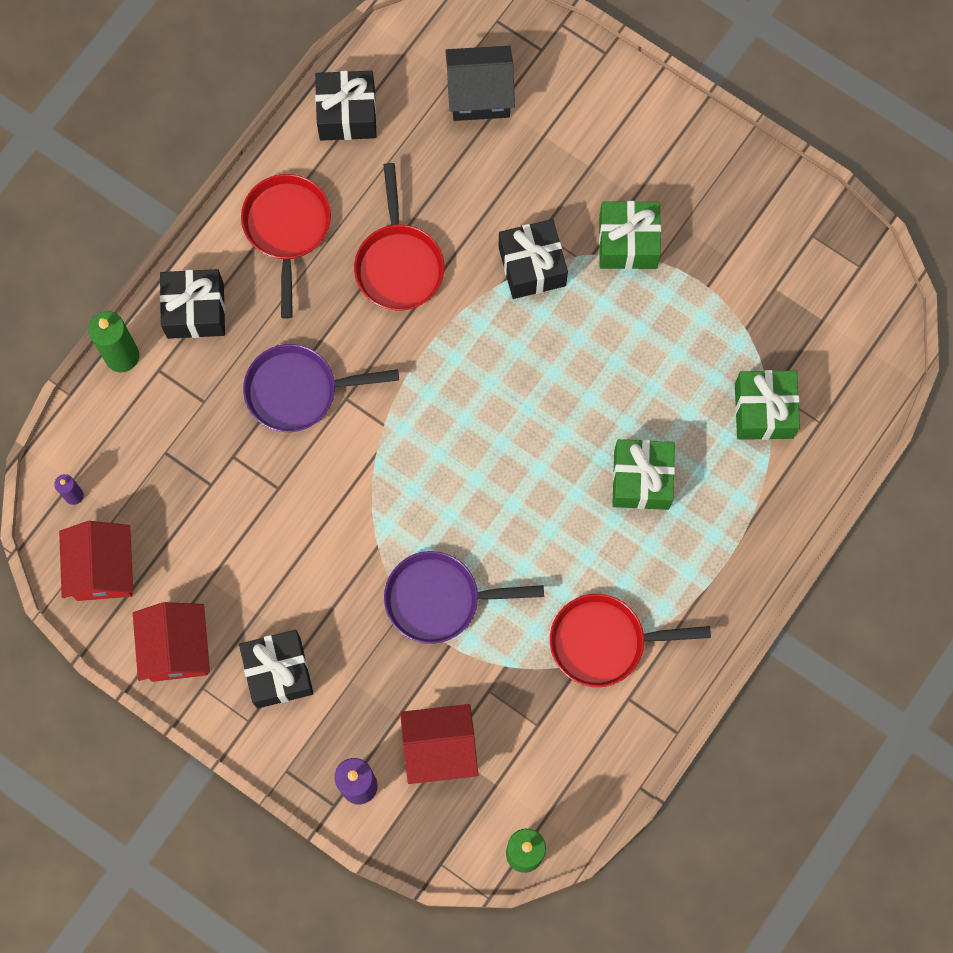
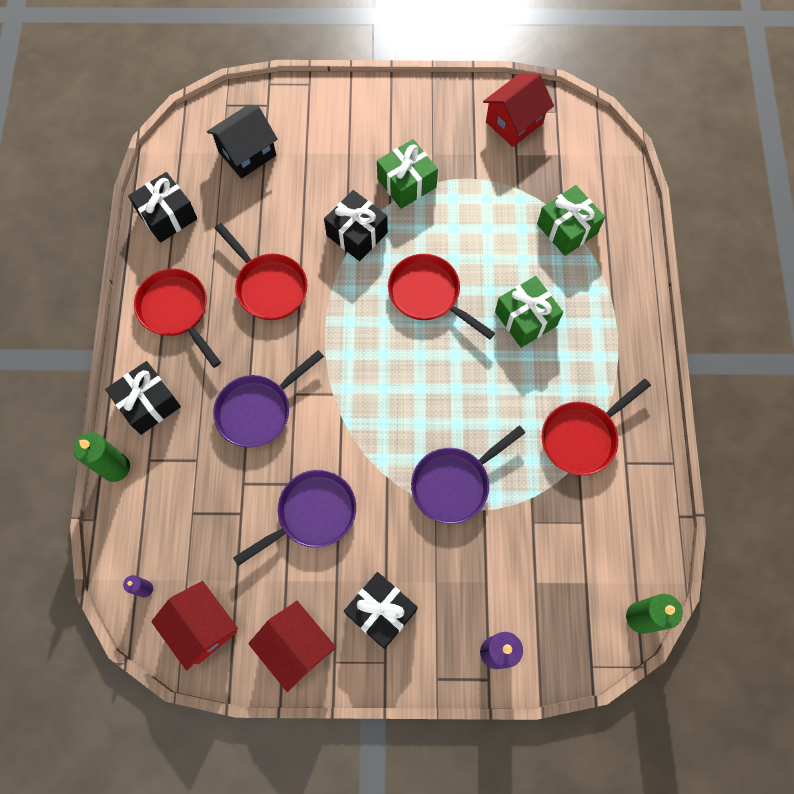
camera: 35 degrees left, 5 degrees down
(279, 532) = (312, 514): none -> purple pan
(439, 748) = (530, 585): red house -> red house (514, 123)
(558, 384) = (428, 295): none -> red pan

